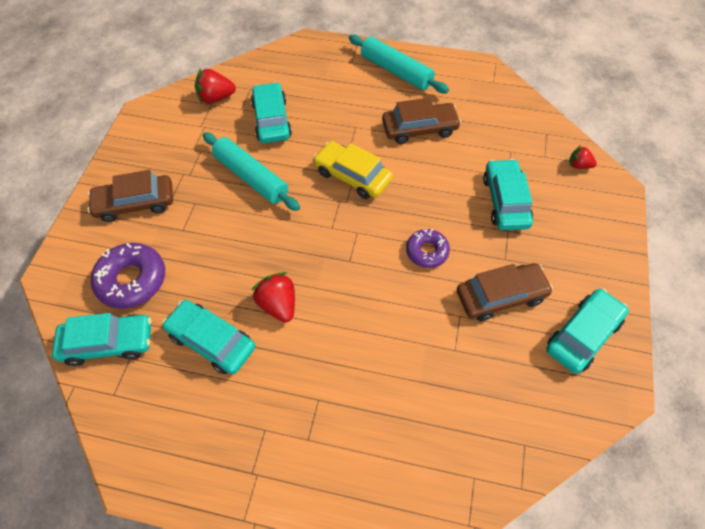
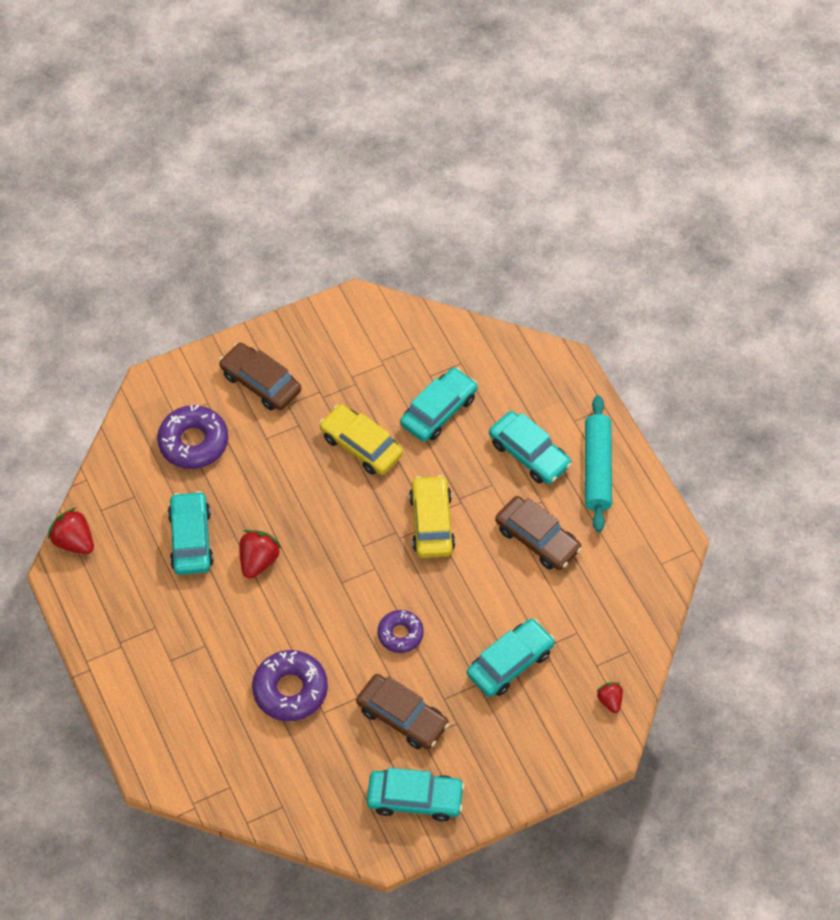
camera: 50 degrees right, 0 degrees up
(108, 343) = (133, 472): turquoise car -> turquoise car (529, 454)
(216, 98) = (424, 345): red strawberry -> red strawberry (74, 541)
(251, 177) = (361, 445): turquoise rolling pin -> yellow car
(415, 360) = (290, 690): none -> purple donut

